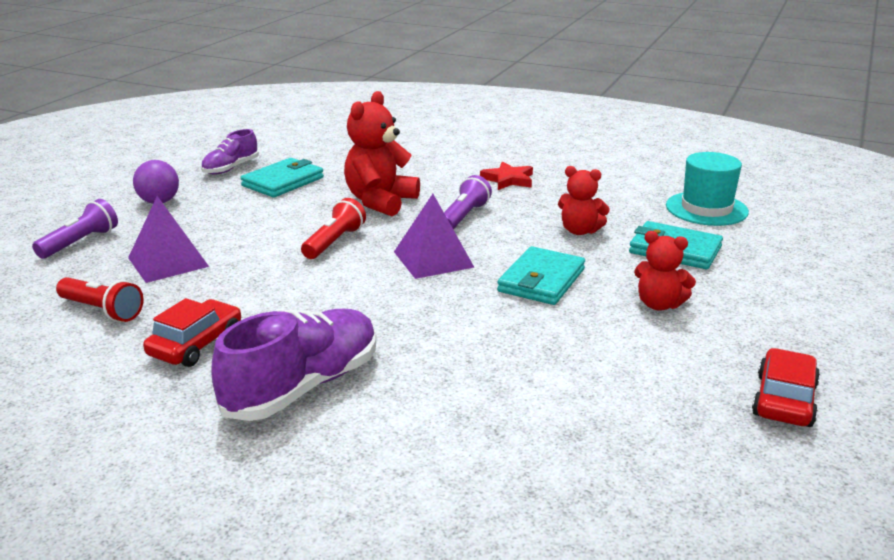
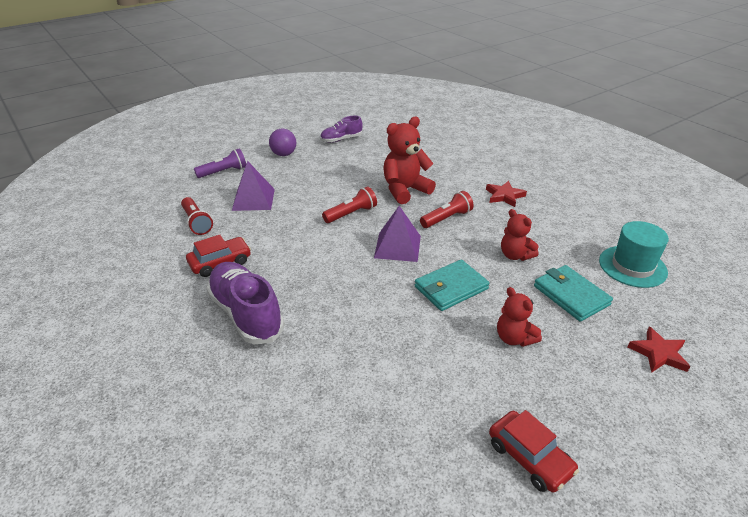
camera: 30 degrees right, 10 degrees up
(283, 182) = (361, 158): turquoise wallet -> none
(303, 387) = (246, 314): purple shoe -> purple shoe turned 105 degrees counterclockwise
(463, 217) = (446, 218): purple flashlight -> red flashlight
(784, 400) = (529, 457): red car -> red car turned 90 degrees clockwise
(804, 273) = (658, 353): none -> red star

